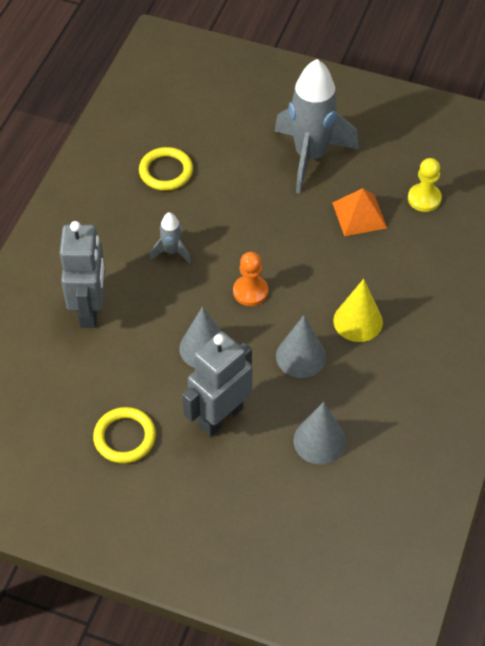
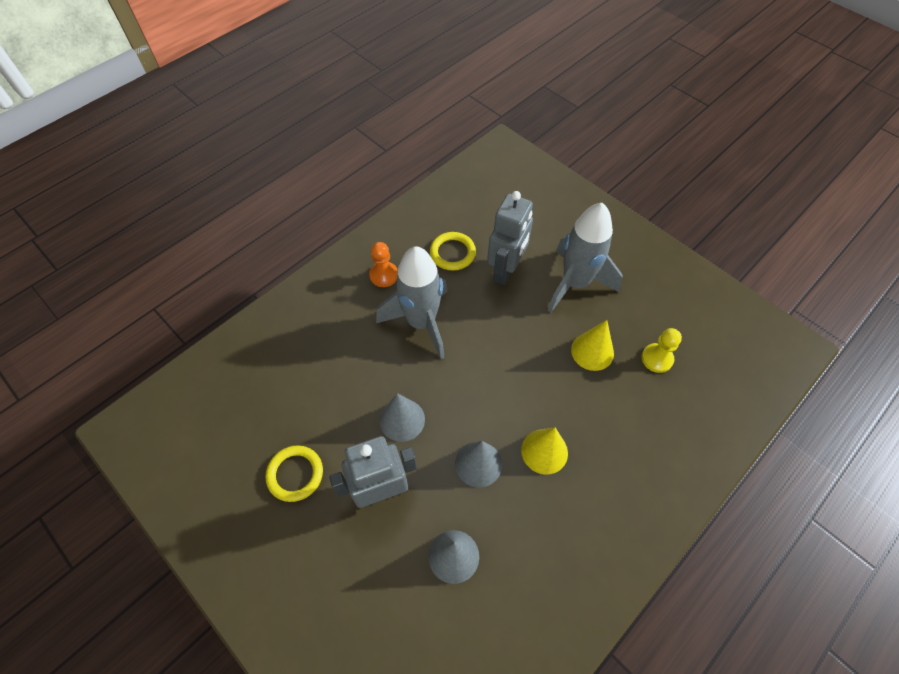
camera: 25 degrees right, 5 degrees up
(90, 309) = (332, 346): grey robot -> grey robot (506, 270)
(172, 252) = (421, 322): grey rocket -> grey rocket, size x2.25
(250, 291) = (466, 384): orange pawn -> orange pawn (384, 275)
(359, 215) = (592, 351): orange pyramid -> yellow cone

